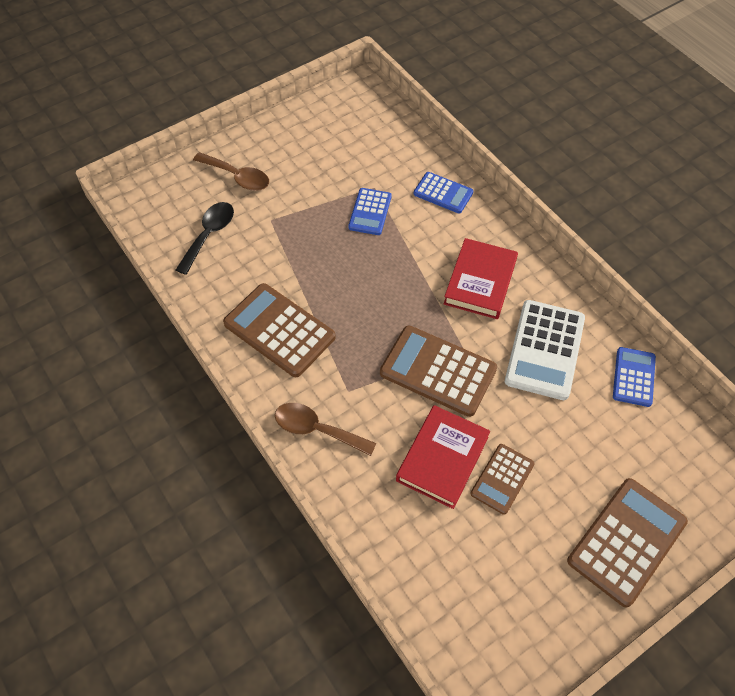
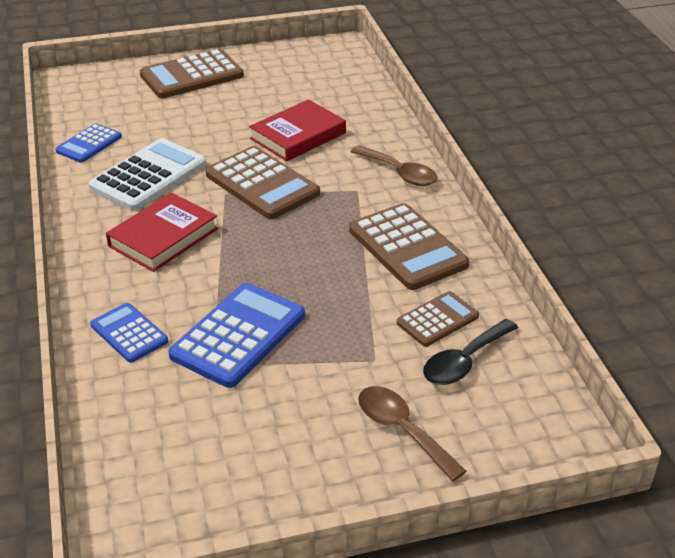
camera: 160 degrees left, 20 degrees down
(370, 212) = (238, 335): blue calculator -> blue calculator, size x1.71
(502, 479) = (257, 117): brown calculator -> brown calculator (437, 320)

